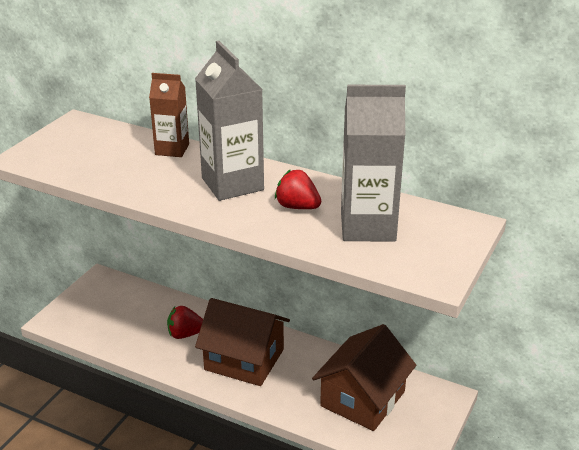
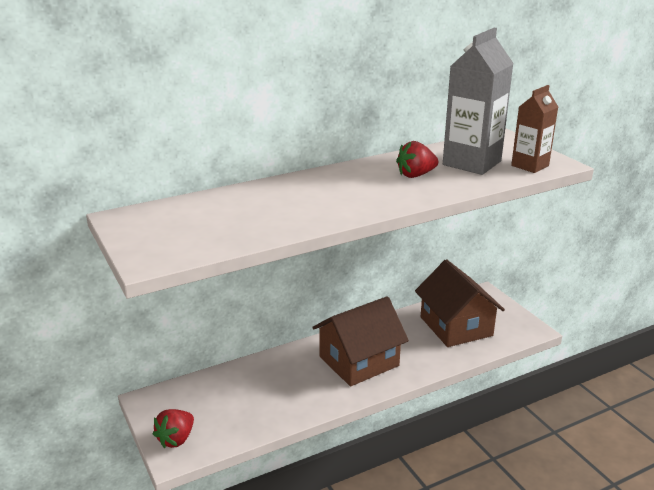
camera: 55 degrees left, 5 degrees down
(172, 149) = (252, 192): brown carton -> brown carton (530, 166)
(185, 334) = (292, 379): red strawberry -> red strawberry (176, 439)
(232, 184) = (349, 186): grey carton -> none

